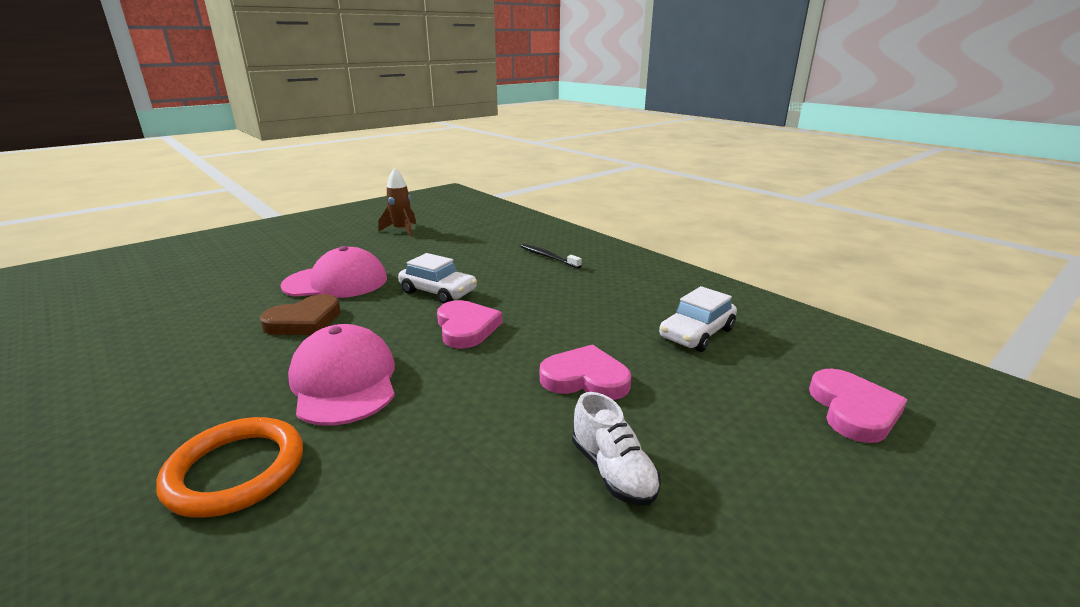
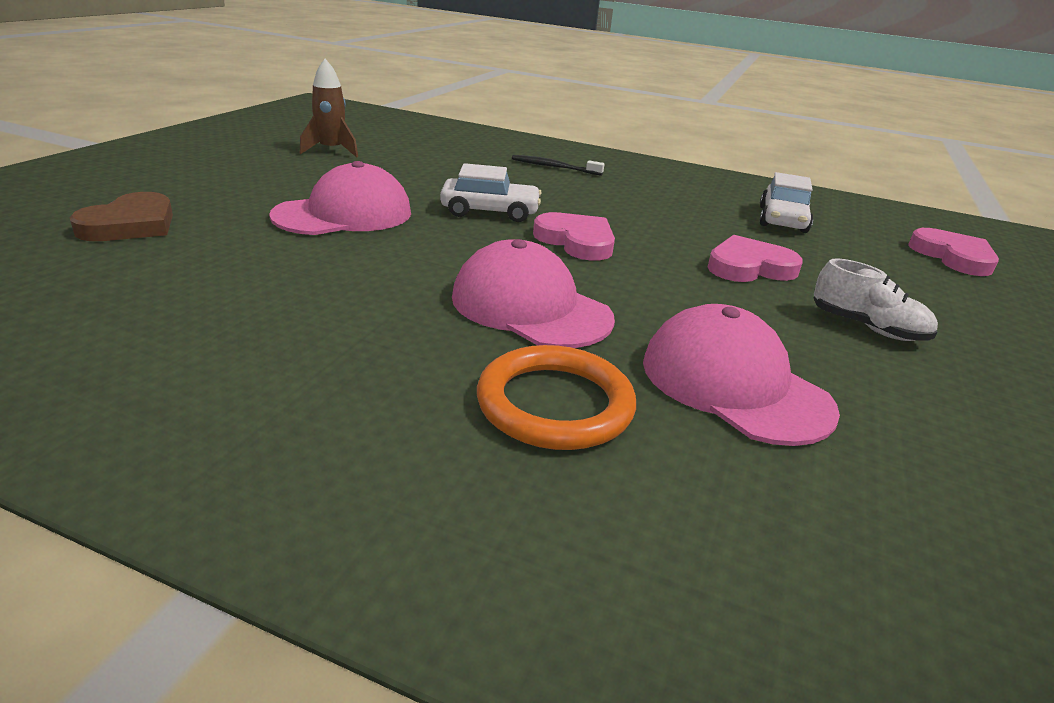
camera: 30 degrees left, 5 degrees up
(304, 321) = (377, 259): brown heart -> brown heart (130, 225)
(392, 495) = (734, 384): none -> pink cap

